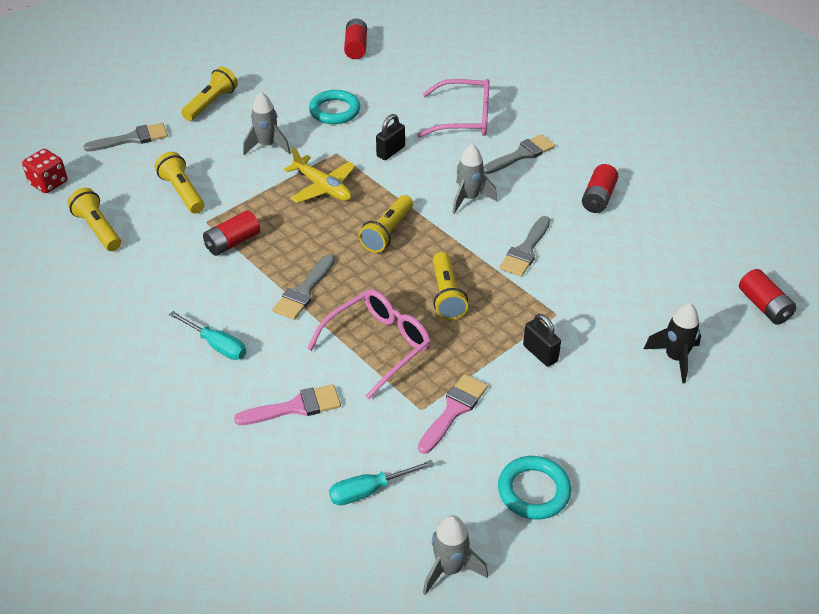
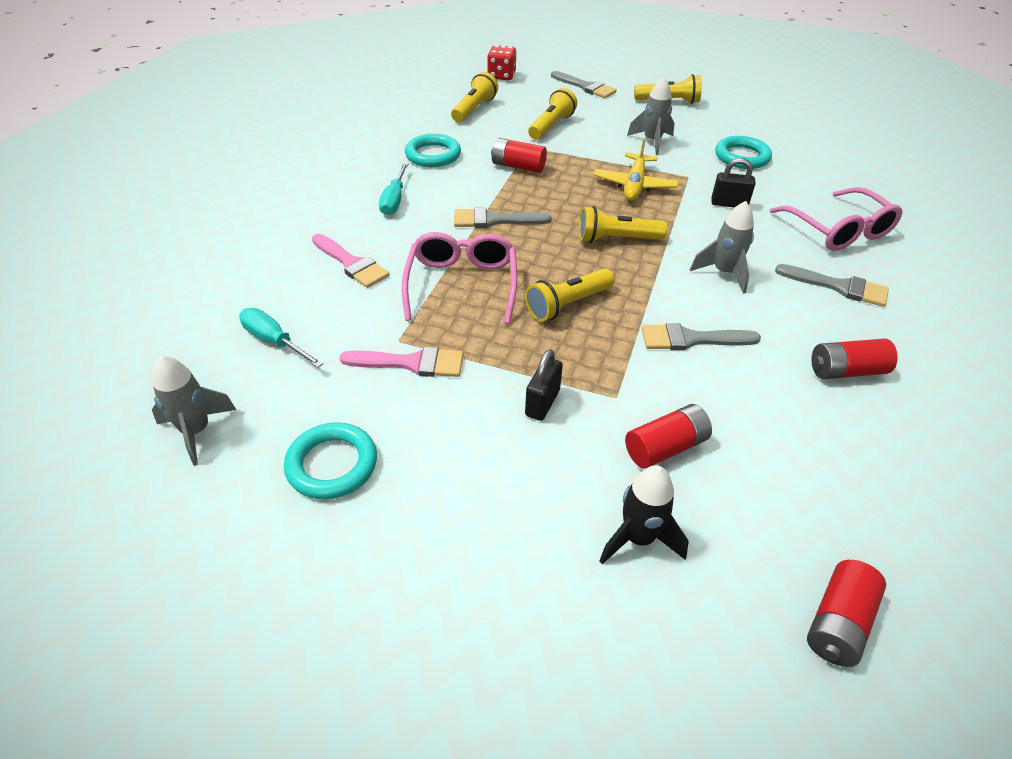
camera: 60 degrees right, 0 degrees up
(159, 290) = (433, 155): none -> turquoise ring
(356, 47) = (843, 138): red battery -> red battery (665, 447)
(378, 345) = (462, 284): pink glasses -> pink glasses turned 105 degrees counterclockwise

